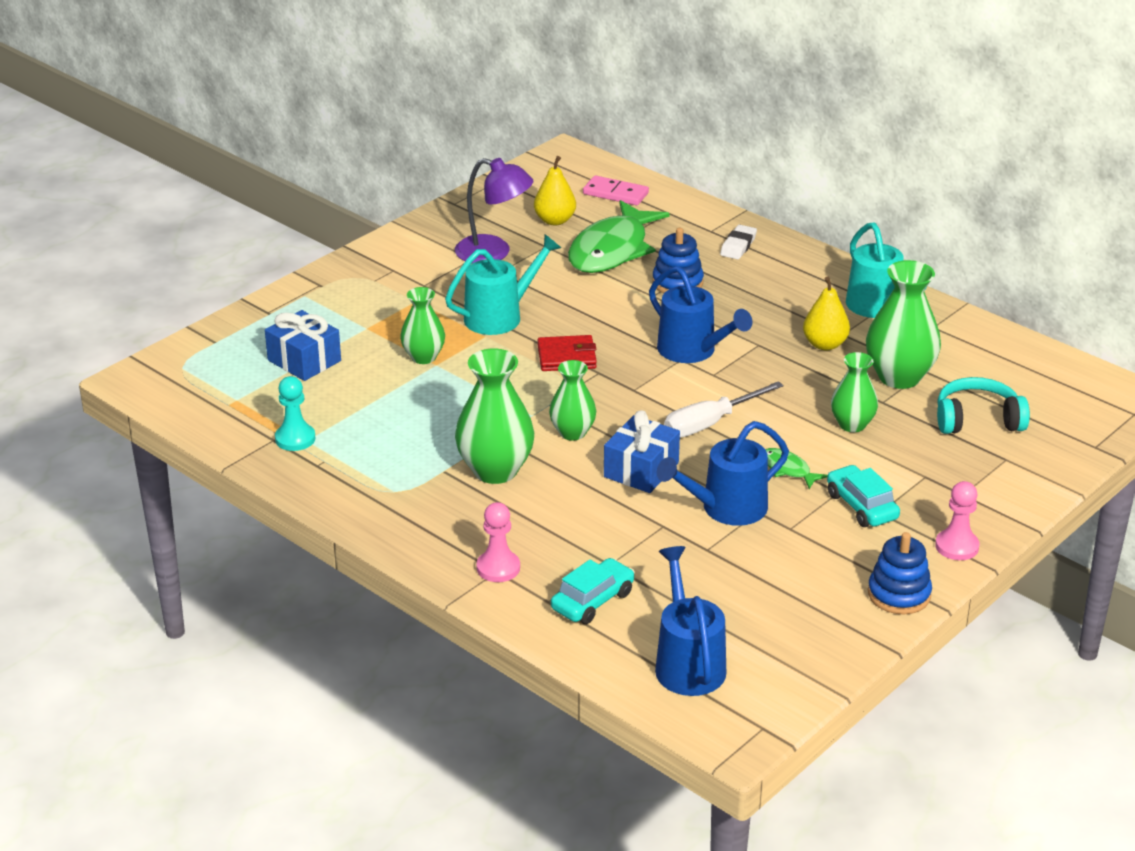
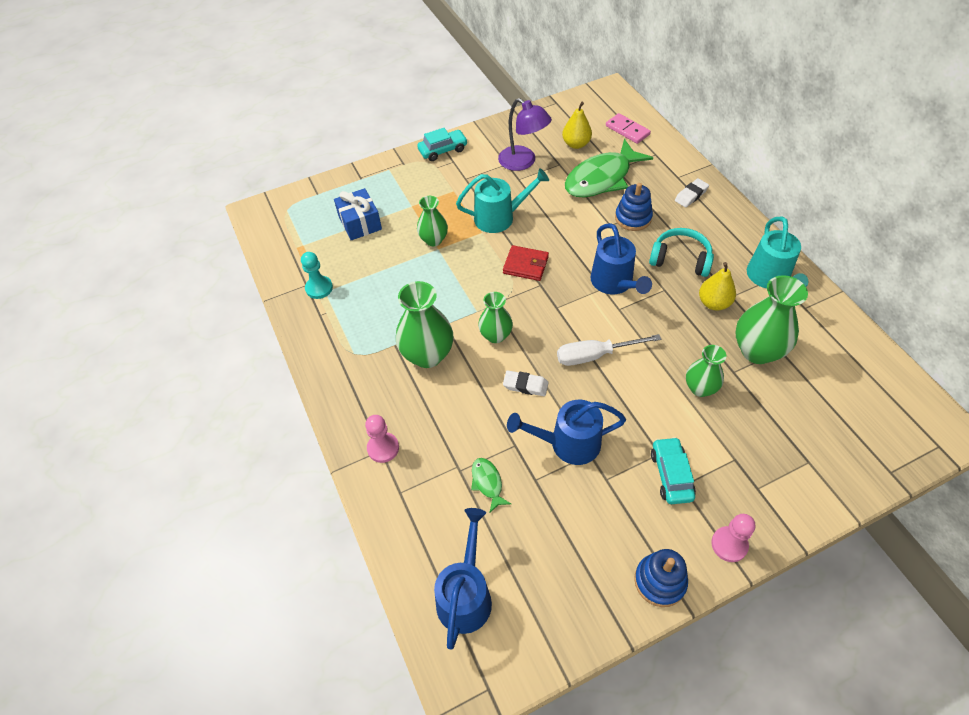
camera: 25 degrees right, 20 degrees up
(592, 601) = (430, 504): turquoise car -> turquoise car (443, 150)
(641, 470) = (525, 385): blue gift -> white eraser
(788, 469) = (631, 419): green fish -> green fish (487, 483)
(977, 420) = (802, 413): turquoise headphones -> turquoise headphones (680, 259)

